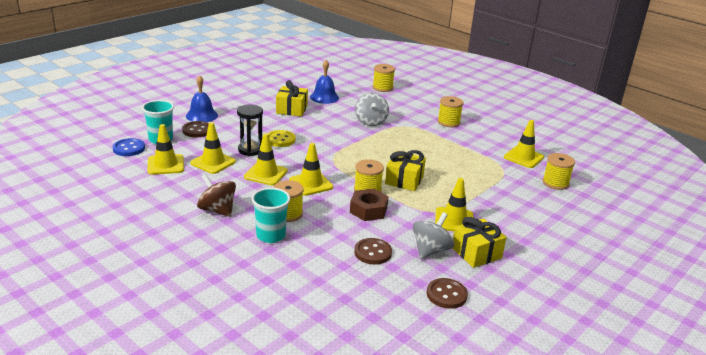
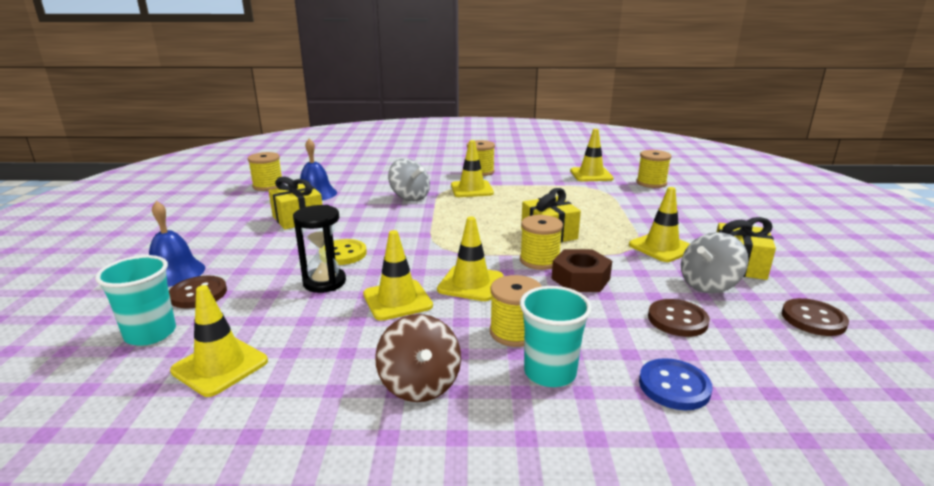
camera: 40 degrees left, 5 degrees down
(129, 148) = (103, 376): blue button -> blue button (674, 386)
(213, 162) = (296, 323): yellow traffic cone -> yellow traffic cone (471, 189)
(217, 210) = (420, 384): brown spinning top -> brown spinning top turned 105 degrees counterclockwise
(382, 88) = (363, 166): yellow spool -> yellow spool (268, 186)
(430, 250) = (708, 285): grey spinning top -> grey spinning top turned 120 degrees counterclockwise

